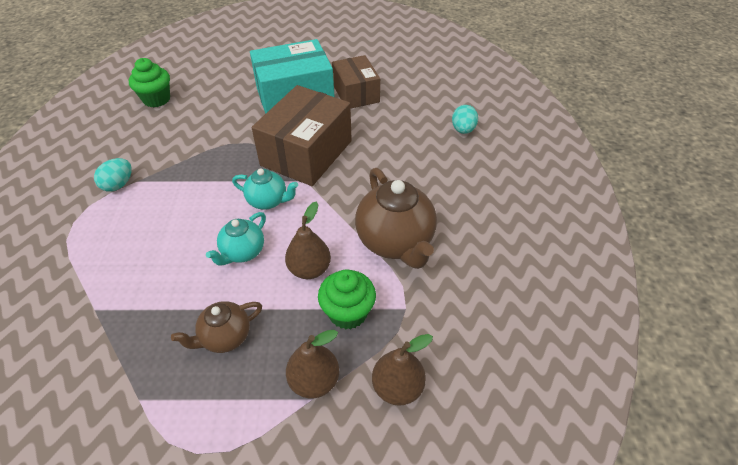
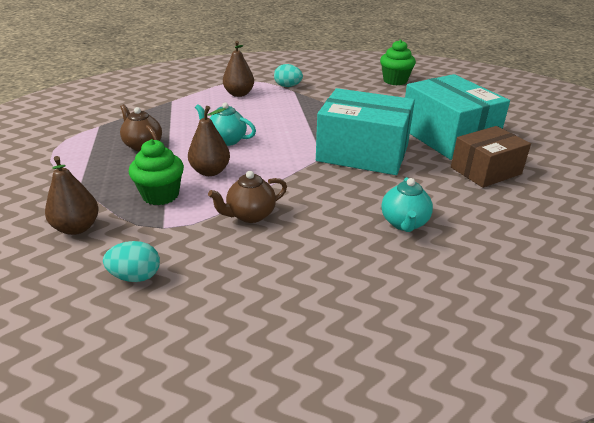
camera: 80 degrees right, 15 degrees down
(268, 201) = (288, 143): turquoise teapot -> turquoise teapot (404, 223)
(306, 153) = (362, 153): brown box -> turquoise box
(314, 381) = (95, 186): brown pear -> brown pear (239, 94)
(395, 242) = (250, 215): brown teapot -> brown teapot, size x0.57
(463, 130) = (474, 259): turquoise egg -> turquoise egg (135, 276)

